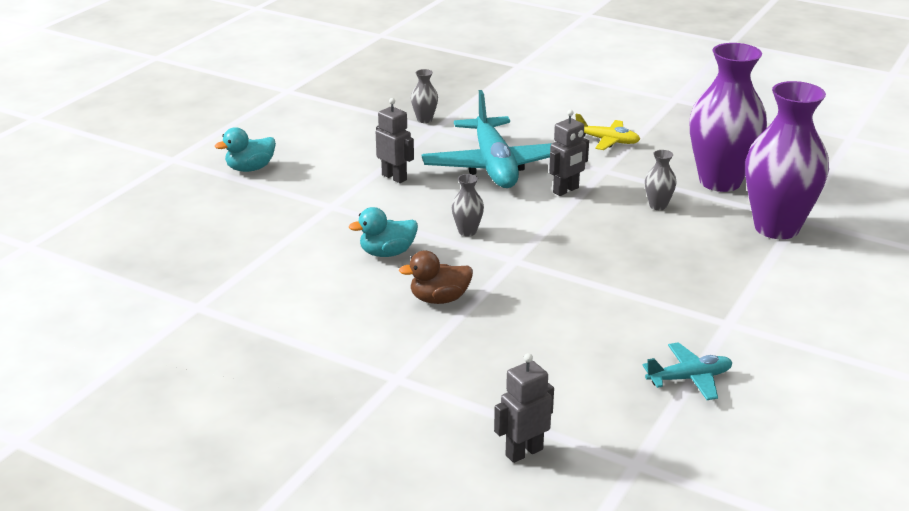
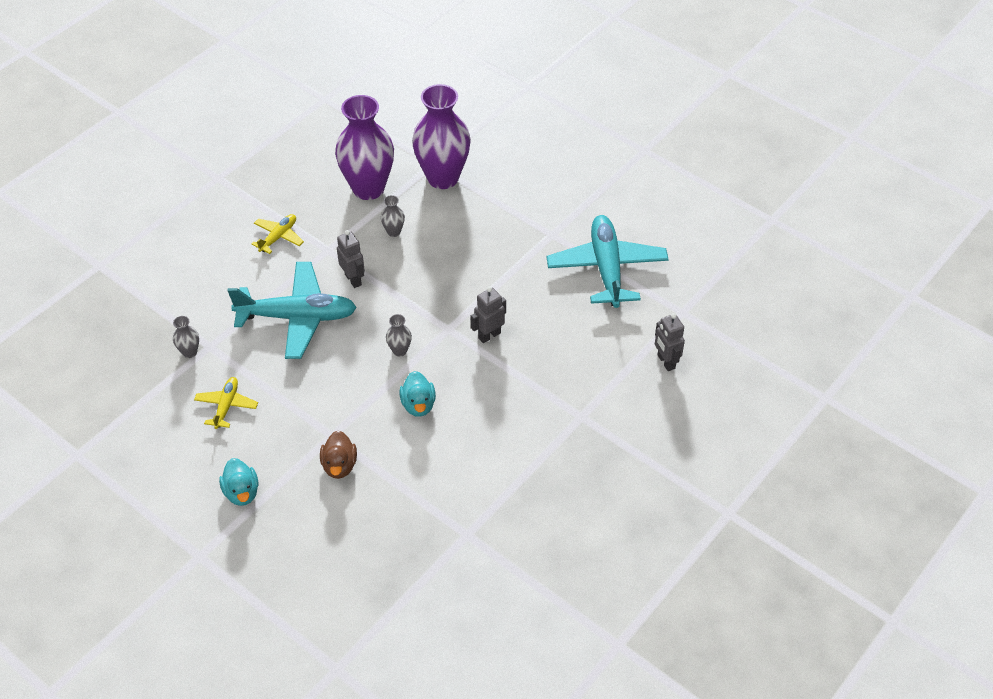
camera: 80 degrees left, 20 degrees up
(359, 146) = (226, 406): none -> yellow plane
(394, 177) = (295, 387): grey robot -> grey robot (489, 335)
(439, 299) = (490, 381): brown duck -> brown duck (339, 465)
(689, 378) = (607, 268): turquoise plane -> turquoise plane, size x2.05

